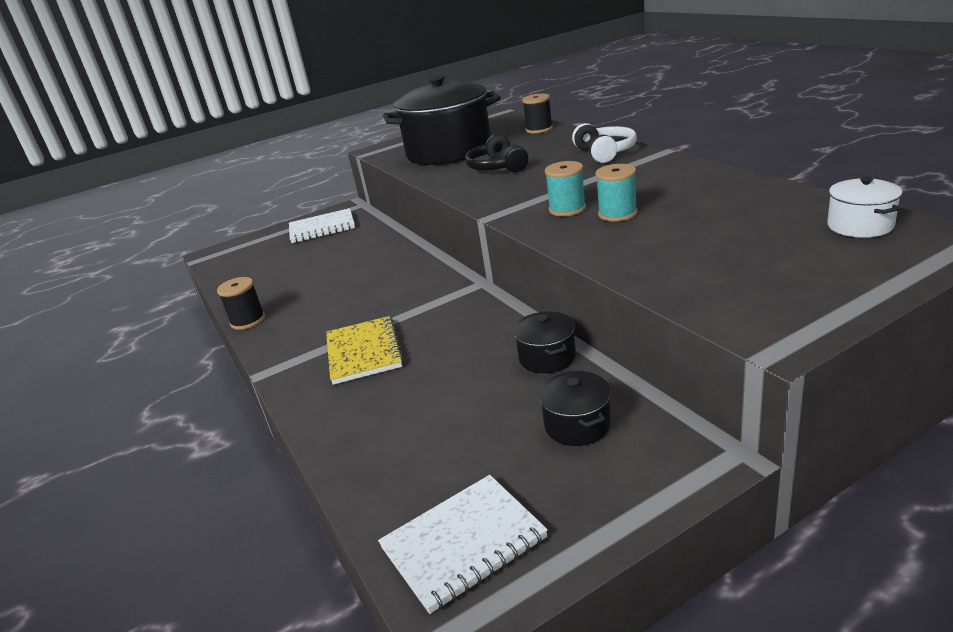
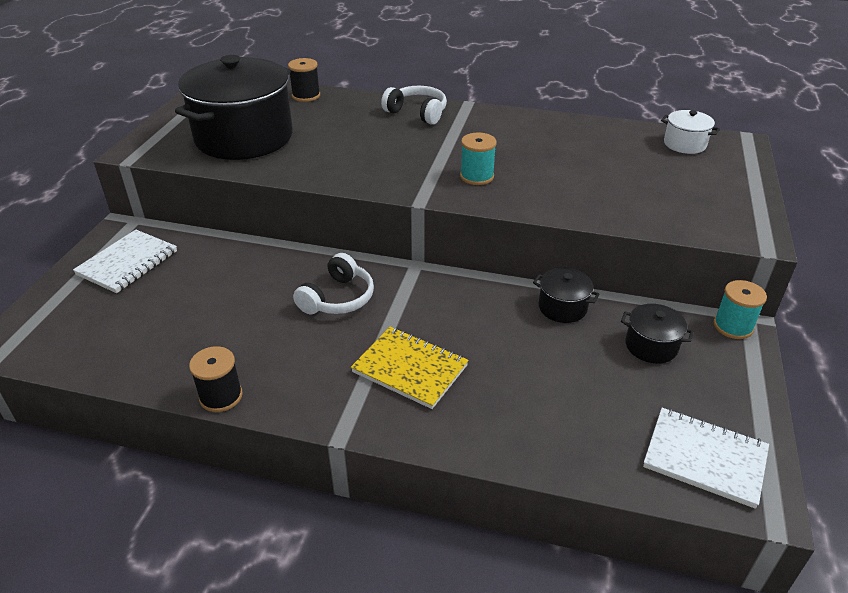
camera: 50 degrees left, 10 degrees up
(395, 287) = (338, 298): none -> white headphones
(463, 543) = (704, 458): white notebook -> white notebook turned 75 degrees counterclockwise
(497, 167) = (335, 147): black headphones -> none
(617, 214) = (524, 171): turquoise spool -> turquoise spool (733, 326)

